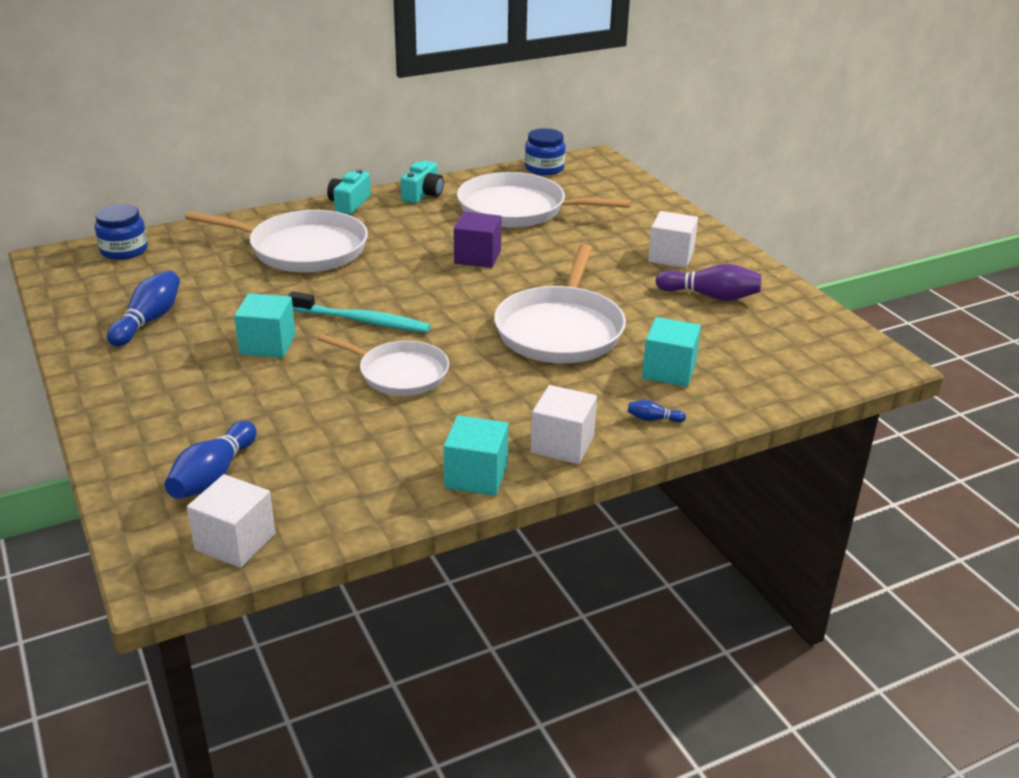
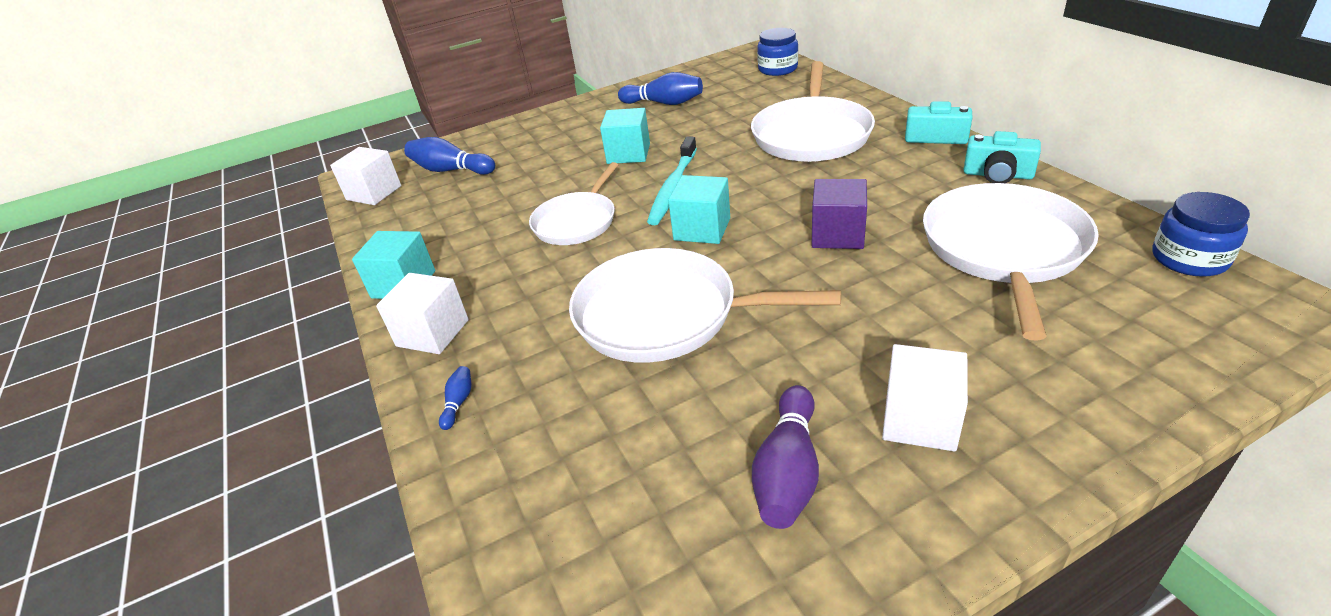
camera: 95 degrees right, 5 degrees up
(669, 371) = (563, 417): turquoise cube -> turquoise cube (702, 229)

